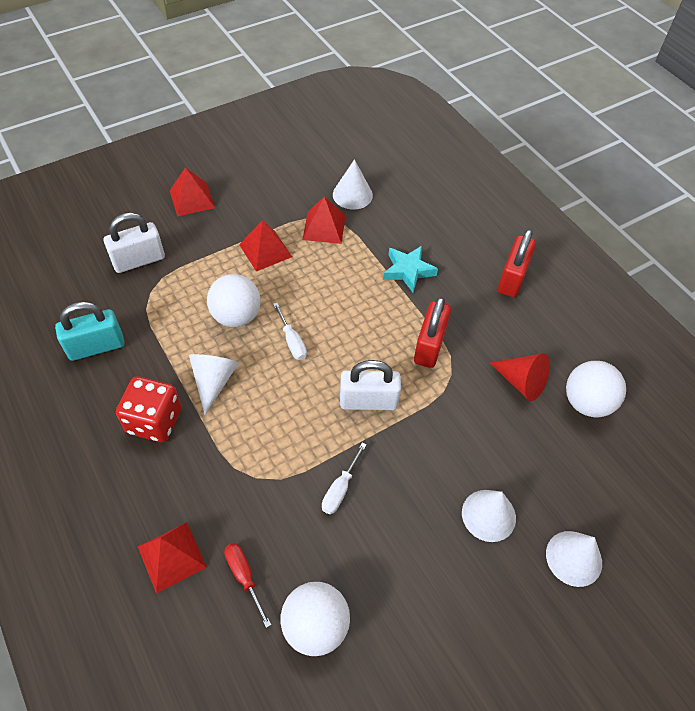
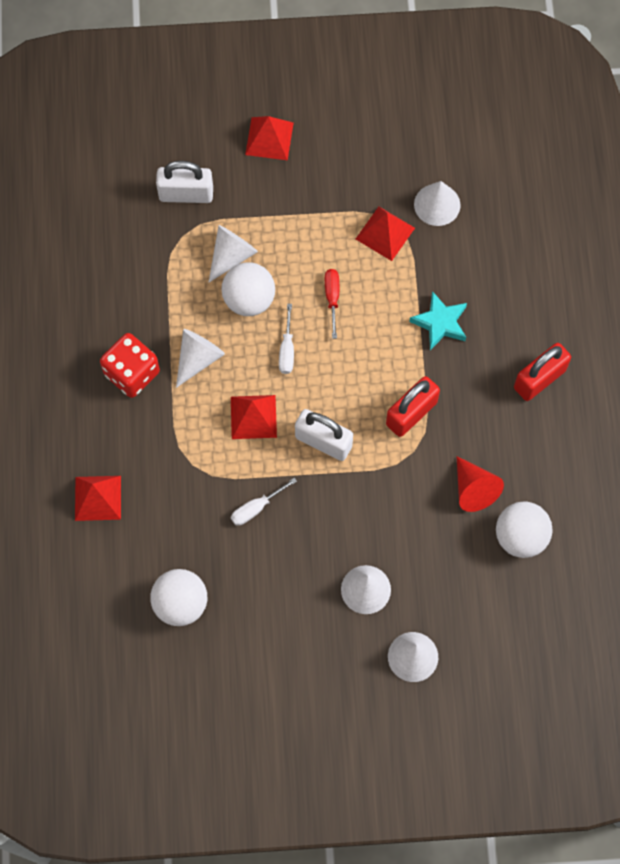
camera: 30 degrees right, 15 degrees up
(96, 347) = (111, 275): turquoise padlock -> none
(203, 290) = (231, 256): none -> white cone
(244, 576) = (145, 540): red screwdriver -> red screwdriver (332, 298)
(265, 250) = (312, 236): red pyramid -> red pyramid (253, 417)

